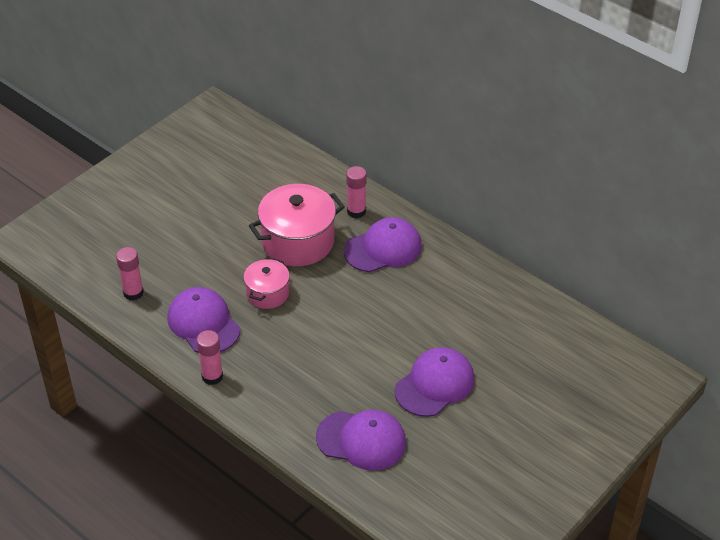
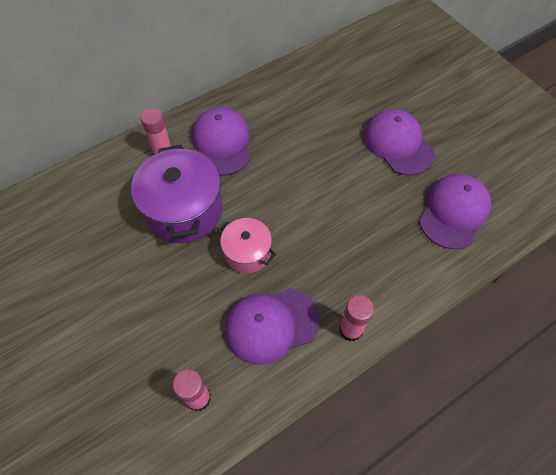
camera: 75 degrees left, 15 degrees up
(298, 241) = (184, 210): pink pot -> purple pot

